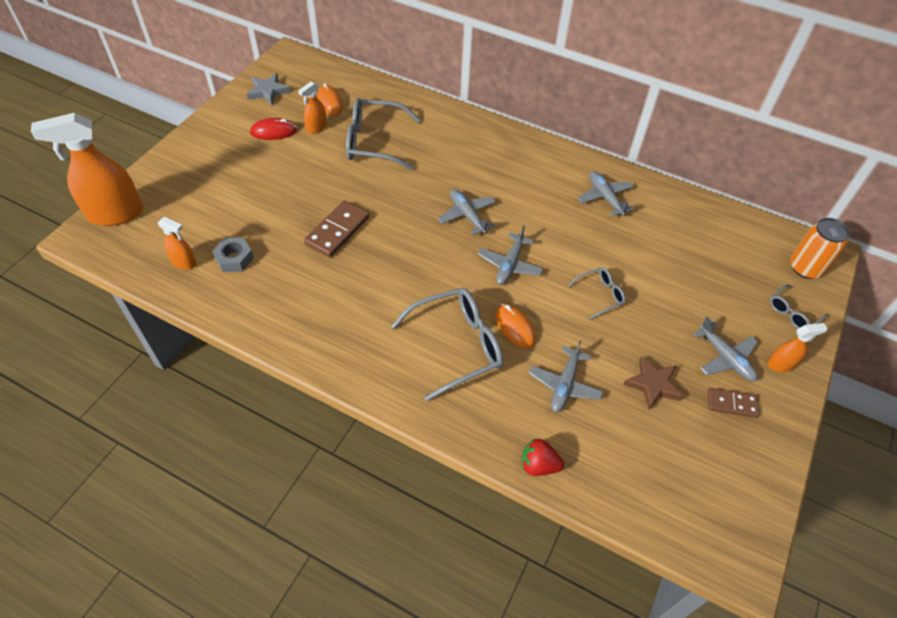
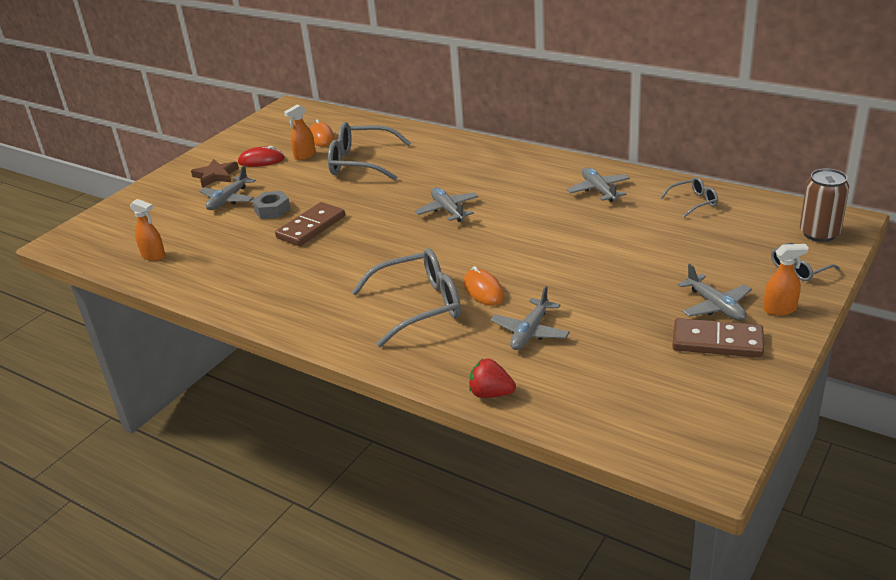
camera: 10 degrees right, 20 degrees down
(115, 214) = (95, 225): orange spray bottle -> none
(234, 258) = (203, 251): grey nut -> grey nut (272, 210)
(268, 91) = (262, 133): grey star -> none
(509, 265) = (486, 244): grey plane -> grey plane (228, 199)
(600, 295) = (581, 263): grey glasses -> grey glasses (693, 202)
(652, 384) = (629, 329): brown star -> brown star (216, 176)
(731, 403) = (717, 341): brown domino -> brown domino, size x1.60
(805, 268) = (819, 233): orange can -> brown can

